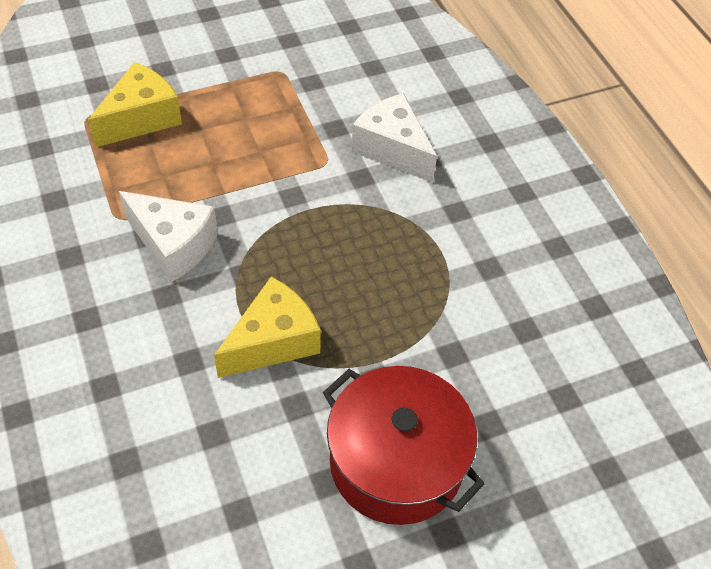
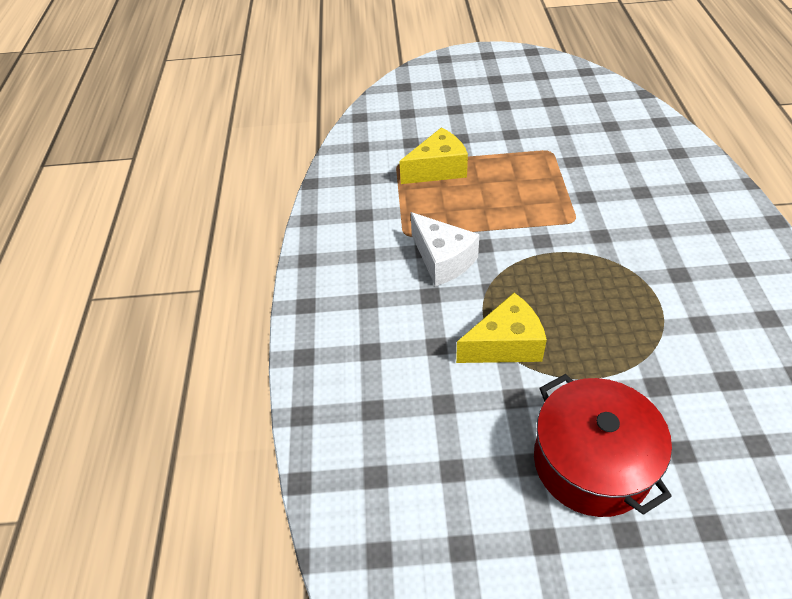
camera: 25 degrees right, 5 degrees down
(392, 149) = (631, 218): white cheese -> none

